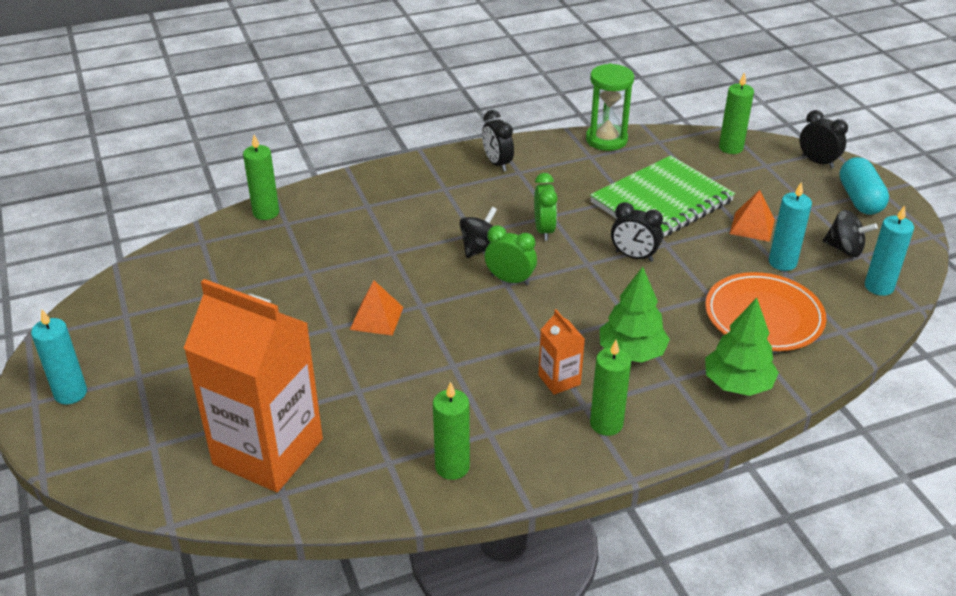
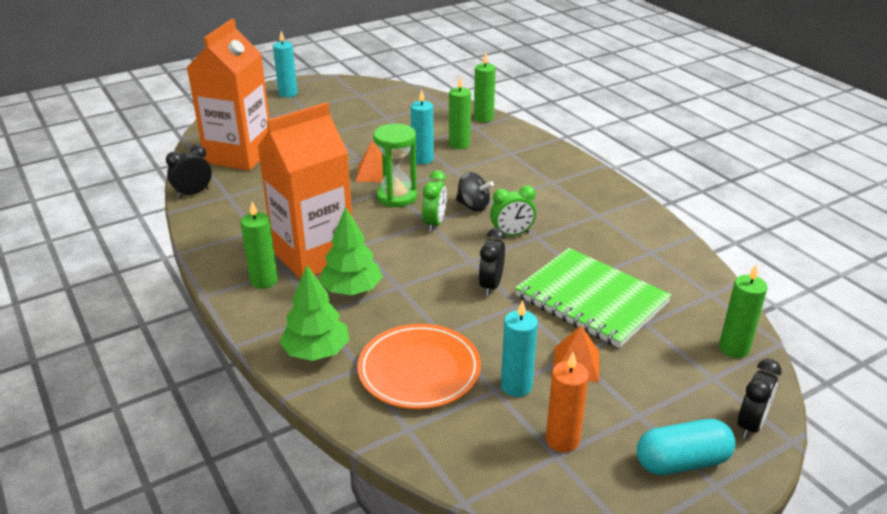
camera: 80 degrees right, 5 degrees down
(452, 467) = (222, 219): green candle -> green candle (459, 144)
(497, 163) = (605, 202): black clock -> black clock (193, 193)
(559, 380) = (313, 256): orange carton -> orange carton, size x2.37
(606, 140) = (689, 260): green hourglass -> green hourglass (397, 197)
(844, 249) = (562, 440): black spinning top -> orange candle
(879, 287) = (496, 466): turquoise candle -> turquoise candle (422, 159)

